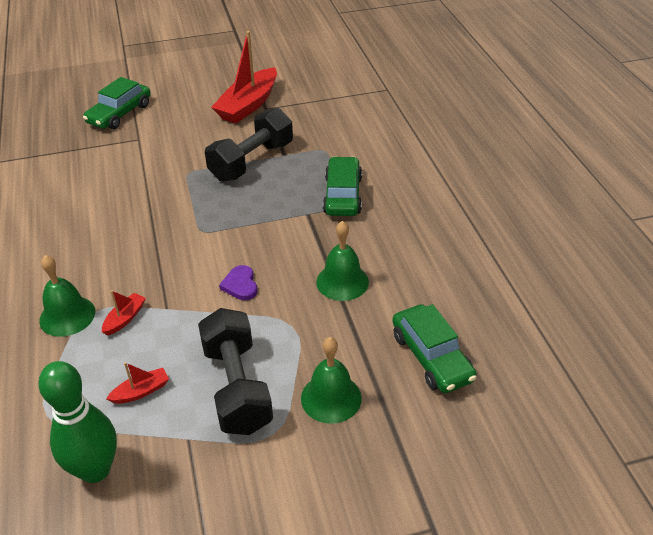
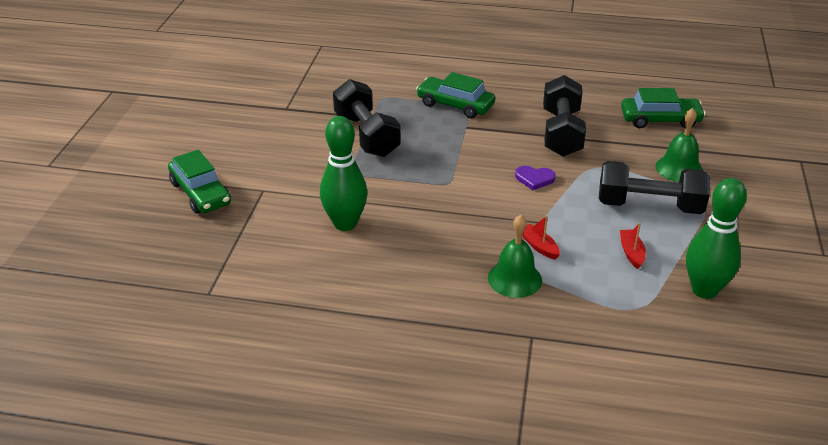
camera: 65 degrees left, 5 degrees down
(111, 193) = (345, 223): none -> green bowling pin
(248, 105) = (270, 116): red boat -> none
(342, 281) = (561, 133): green bell -> black dumbbell

